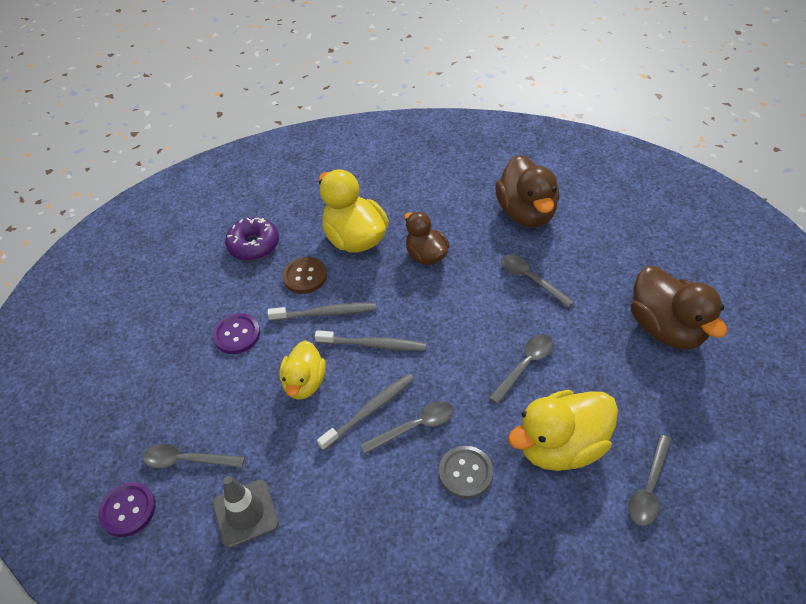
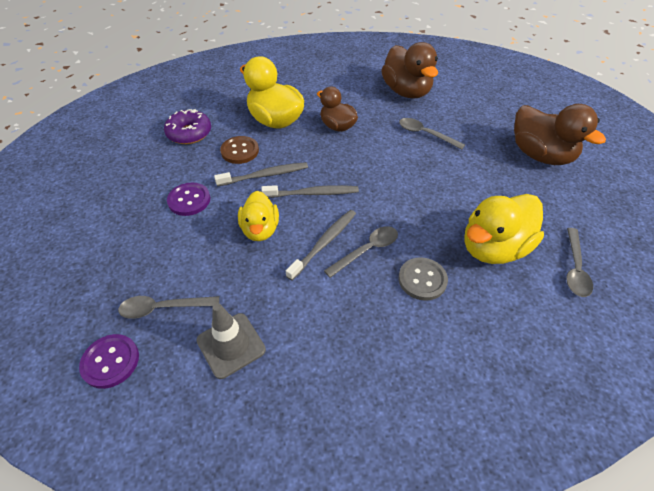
camera: 15 degrees left, 0 degrees up
(525, 365) = (443, 193): grey spoon -> none

